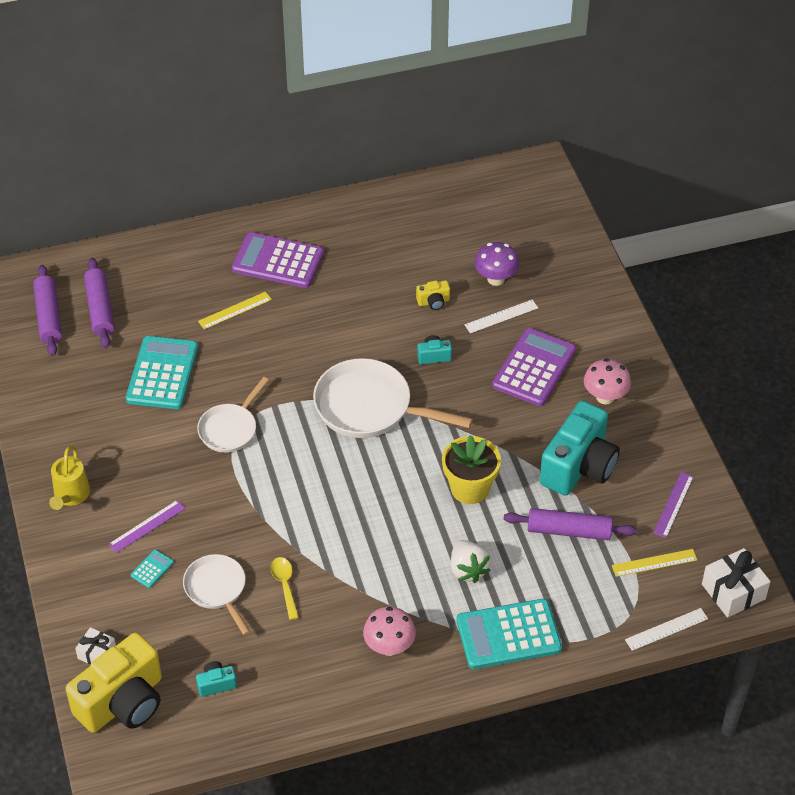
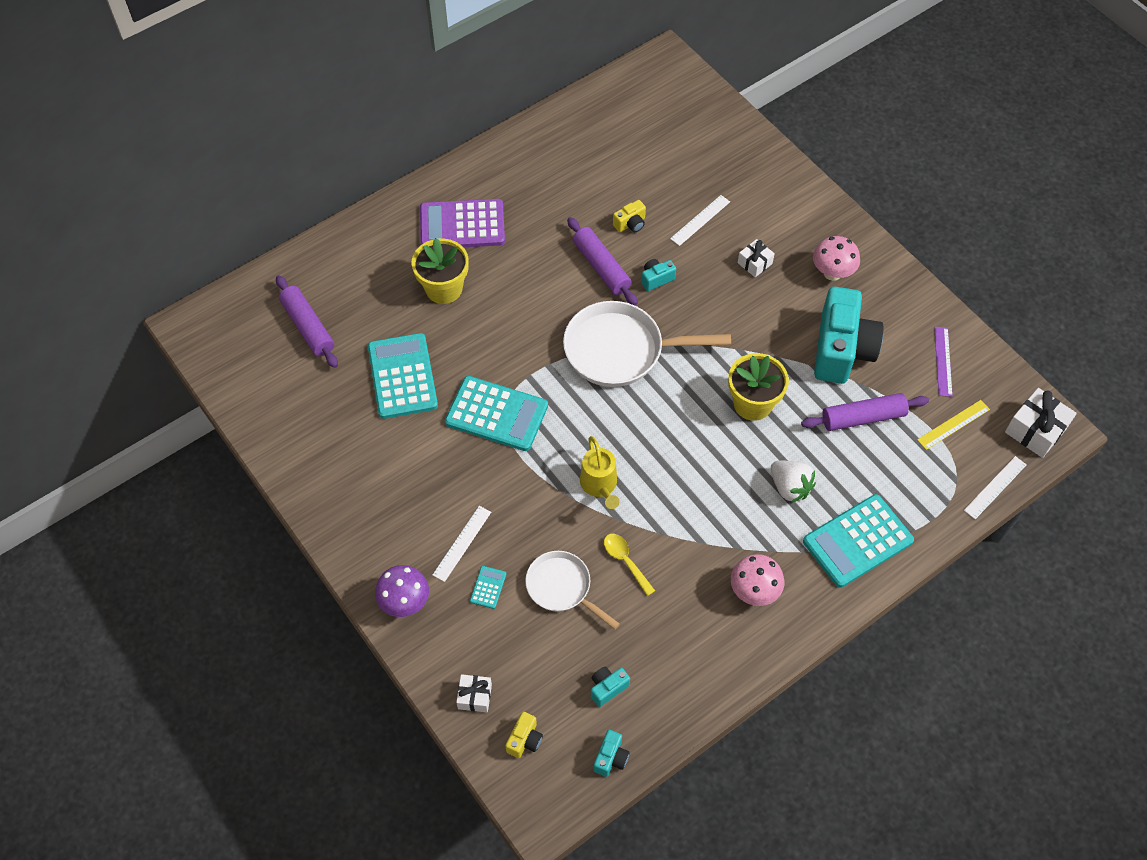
camera: 20 degrees left, 10 degrees up
(48, 316) = (259, 350): purple rolling pin -> purple rolling pin (601, 267)
(70, 495) = (370, 536): yellow watering can -> yellow watering can (600, 485)
(123, 702) = (524, 740): yellow camera -> yellow camera, size x0.41
(147, 526) = (462, 543): purple ruler -> white ruler
(191, 741) = (611, 758): none -> turquoise camera
(230, 429) = (496, 414): white pan -> turquoise calculator
(235, 310) = (444, 288): yellow ruler -> yellow flower pot
(496, 279) = (677, 184): purple mushroom -> purple mushroom (405, 602)
(534, 368) = (754, 263): purple calculator -> white gift

